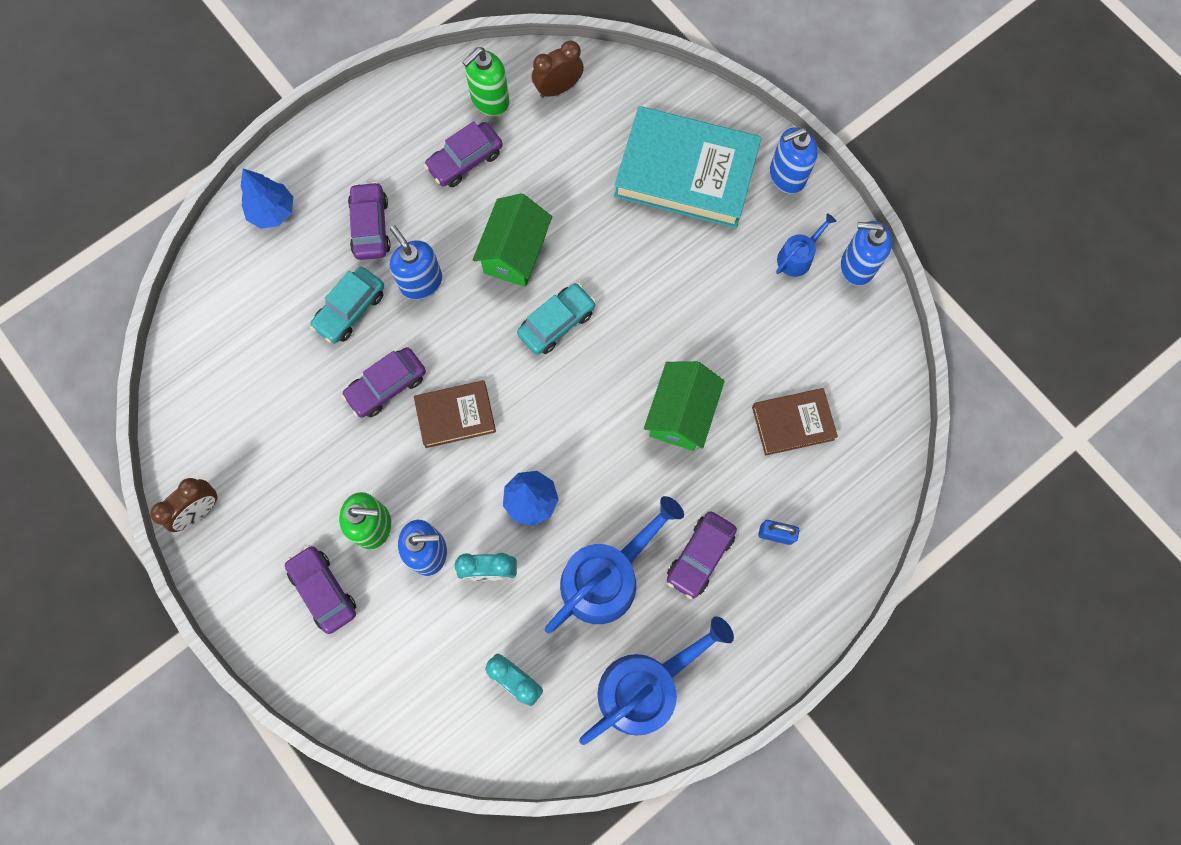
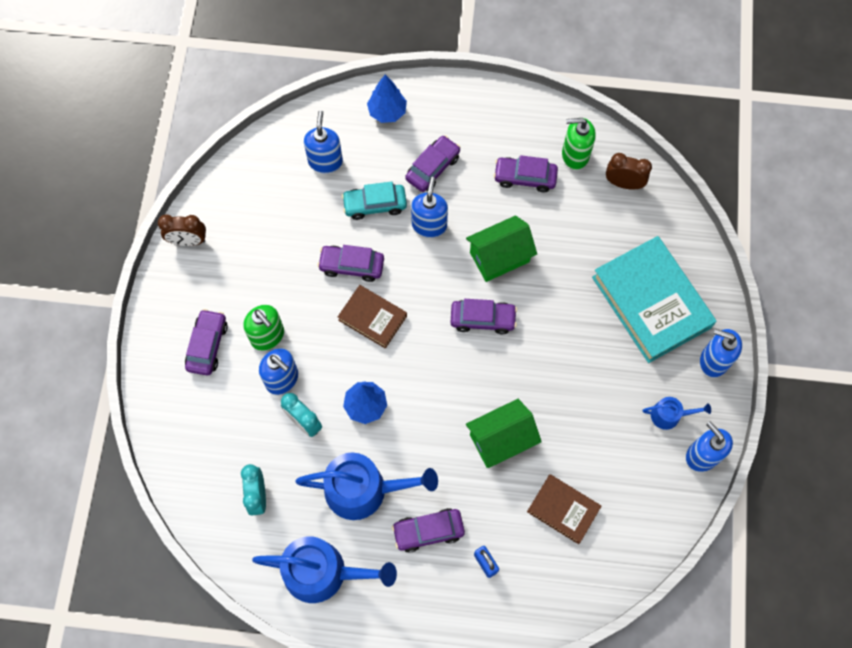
camera: 45 degrees right, 5 degrees down
(260, 311) = (325, 161): none -> blue soap dispenser
(556, 323) = (482, 319): turquoise car -> purple car

